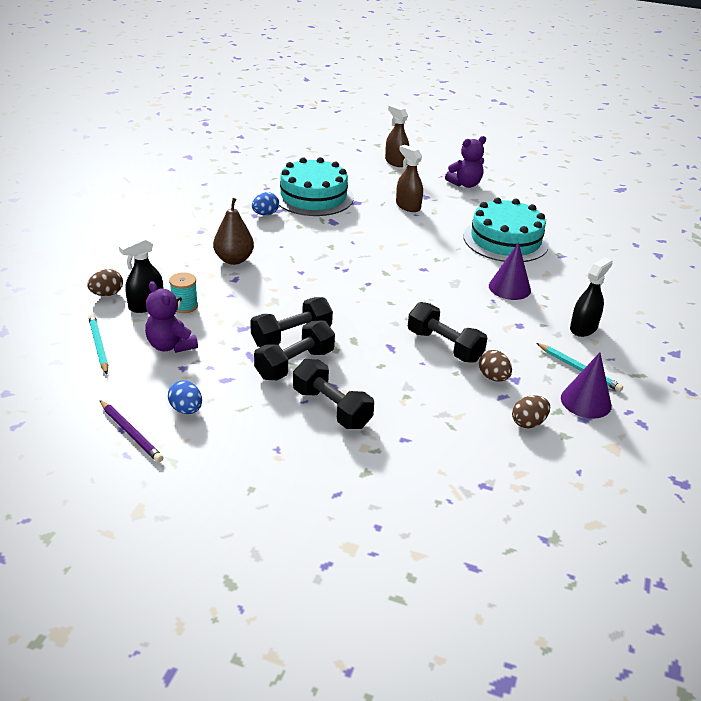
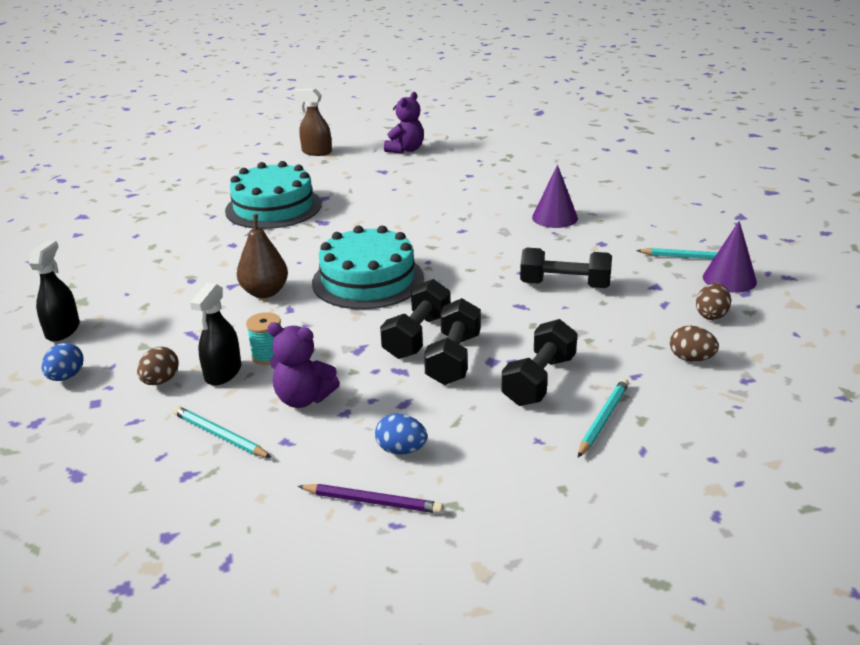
camera: 30 degrees left, 5 degrees down
(265, 214) = (243, 239): blue egg -> blue egg (66, 377)
(332, 408) = (539, 380): black dumbbell -> black dumbbell turned 75 degrees counterclockwise
(339, 458) = (603, 419): none -> turquoise pencil
(408, 206) = (378, 184): brown spray bottle -> none
(493, 377) = (637, 292): brown egg -> brown egg (691, 359)
(505, 240) = (501, 182): turquoise cake -> turquoise cake (368, 280)
(583, 328) = (652, 225): black spray bottle -> black spray bottle (63, 330)

